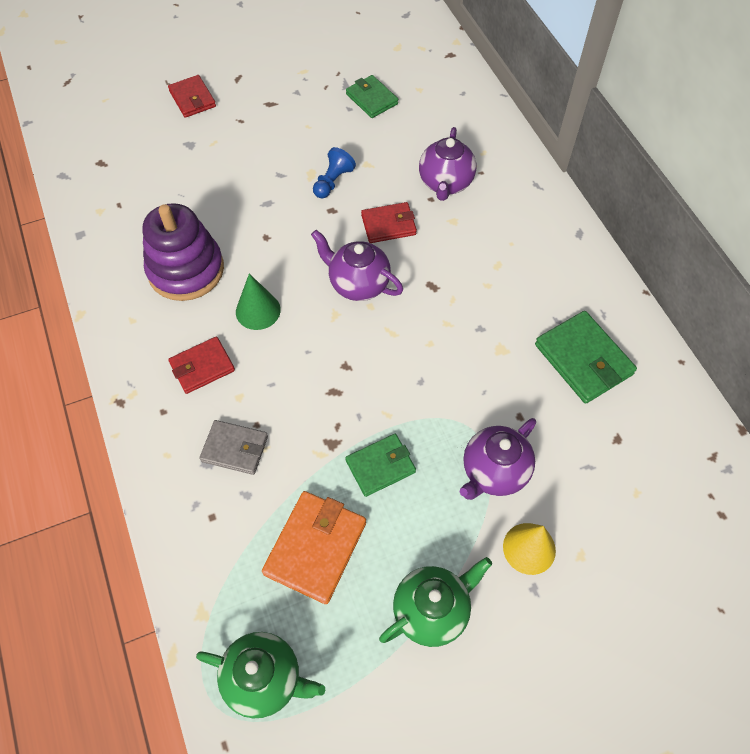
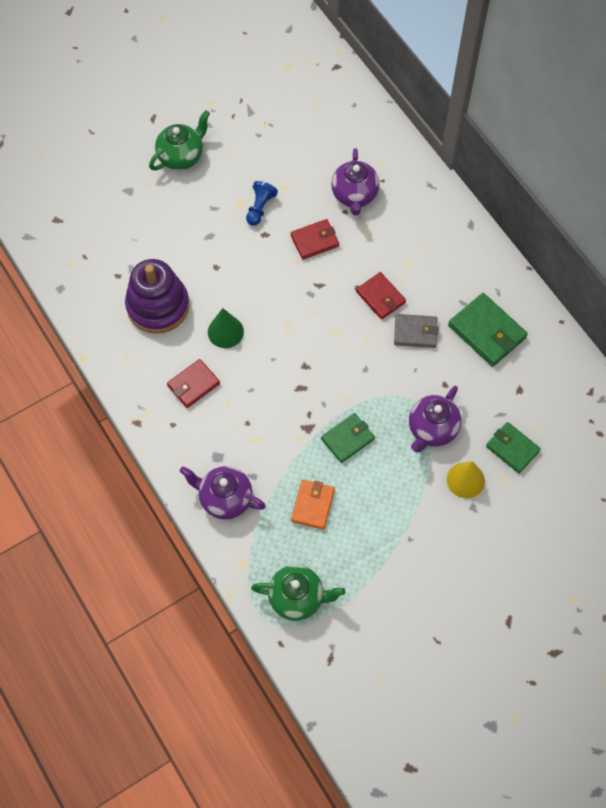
camera: 10 degrees left, 5 degrees up
(192, 99) = (118, 145): red wallet -> red wallet (380, 297)
(235, 449) = (235, 444): grey wallet -> grey wallet (415, 332)
(315, 548) = (313, 505): orange wallet -> orange wallet, size x0.66
(358, 284) = (300, 296): purple teapot -> purple teapot (224, 498)
(371, 99) = (276, 122): green wallet -> green wallet (512, 448)
(432, 610) = (404, 533): green teapot -> green teapot (181, 156)

